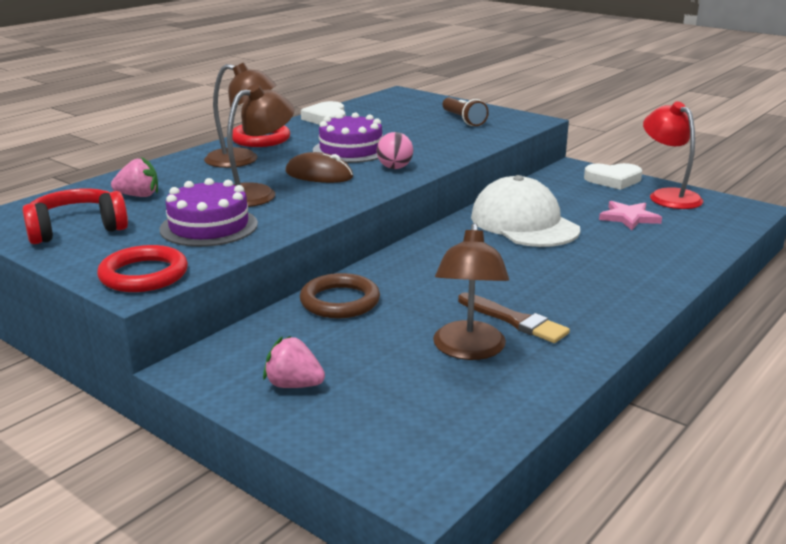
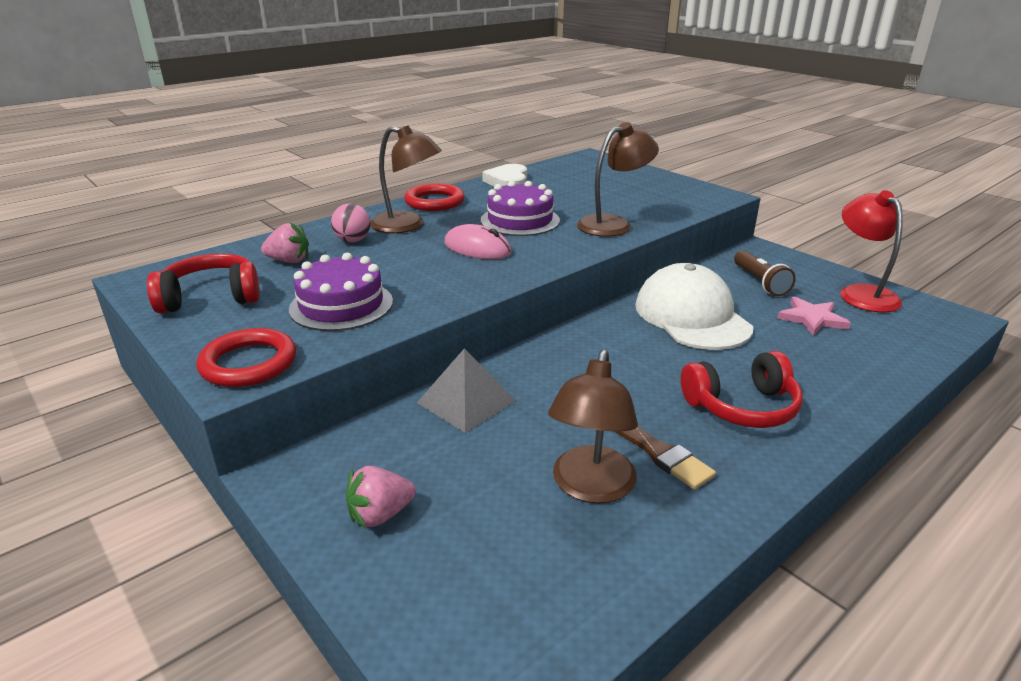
camera: 10 degrees right, 5 degrees up
(257, 193) = (406, 267): brown lamp -> brown lamp (613, 224)
(294, 385) = (380, 514): pink strawberry -> pink strawberry turned 60 degrees counterclockwise
(319, 174) = (477, 248): brown mouse -> pink mouse
(340, 301) = (466, 401): brown ring -> grey pyramid
(394, 168) = (558, 245): pink ball -> pink ball (353, 240)
(463, 120) = (647, 191): brown flashlight -> brown flashlight (760, 282)
(581, 285) = (742, 407): none -> red headphones
(613, 180) = (801, 268): white heart -> none

